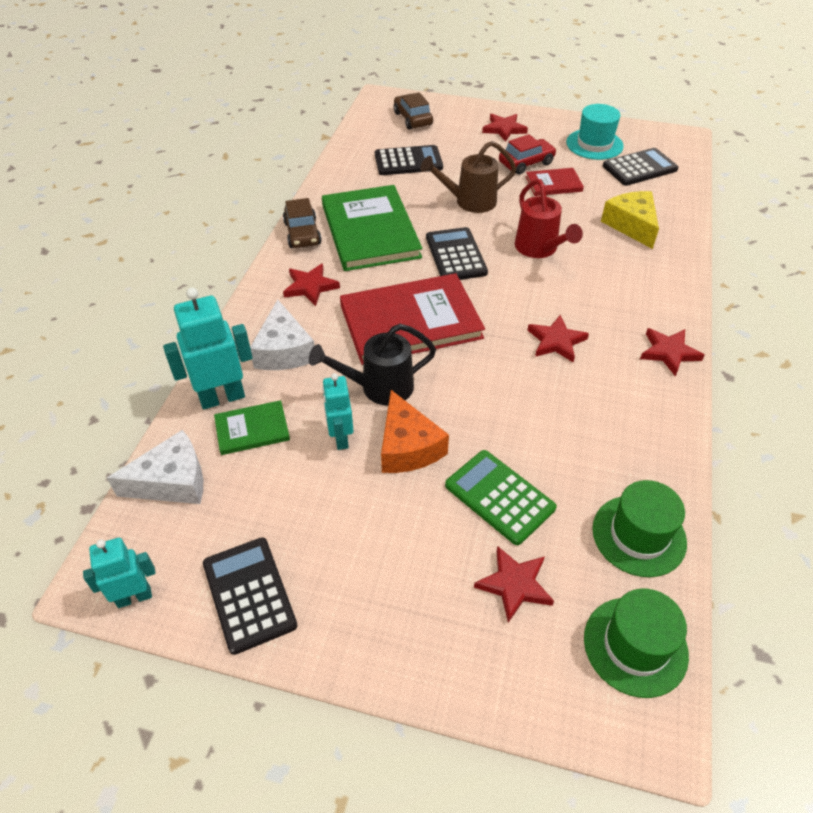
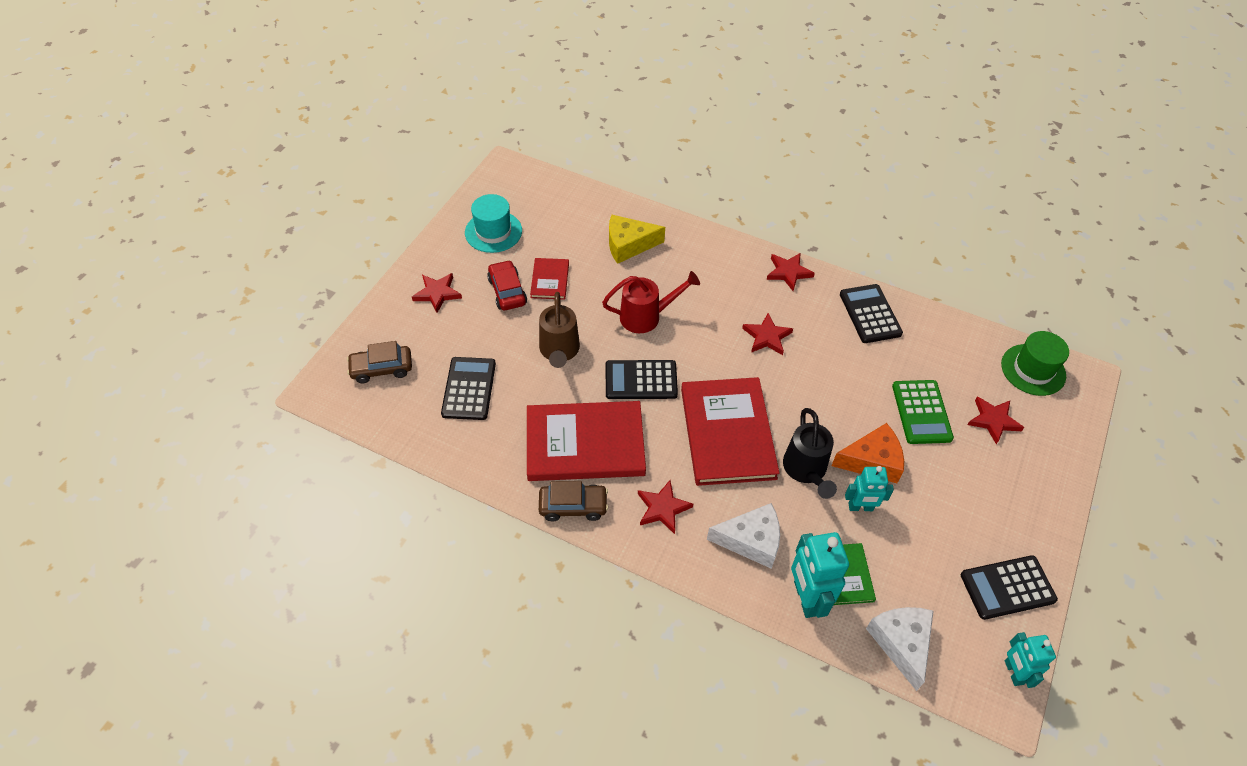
camera: 80 degrees left, 5 degrees up
(370, 231) = (585, 443): green book -> red book
(499, 497) = (921, 412): green calculator -> green calculator turned 60 degrees counterclockwise
(639, 168) = (544, 212): black calculator -> black calculator (870, 314)
(639, 535) = (954, 343): green hat -> none

